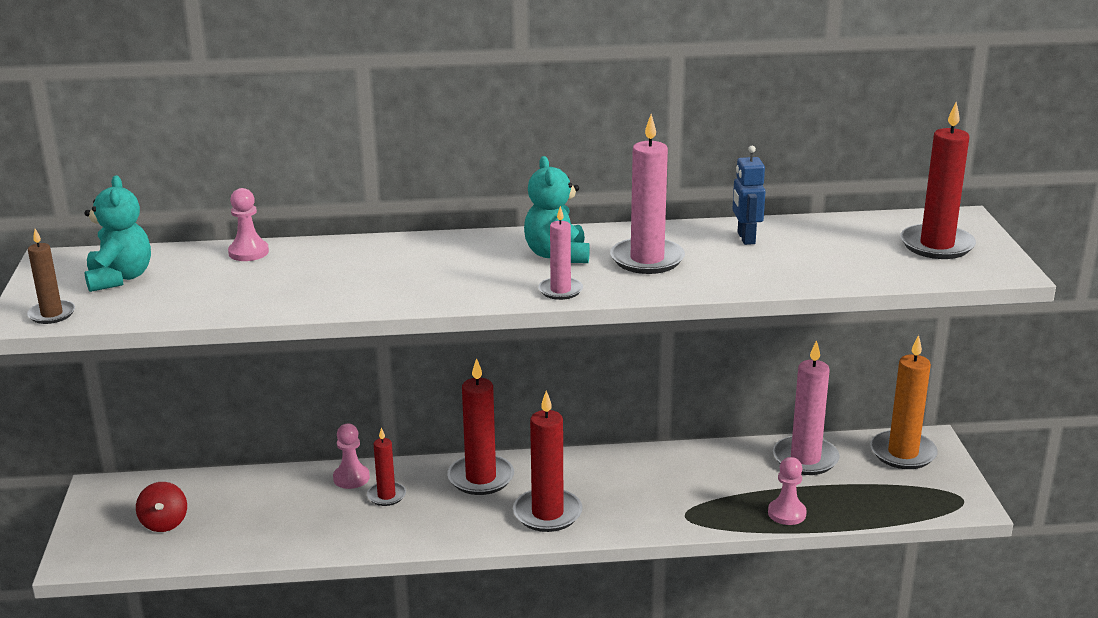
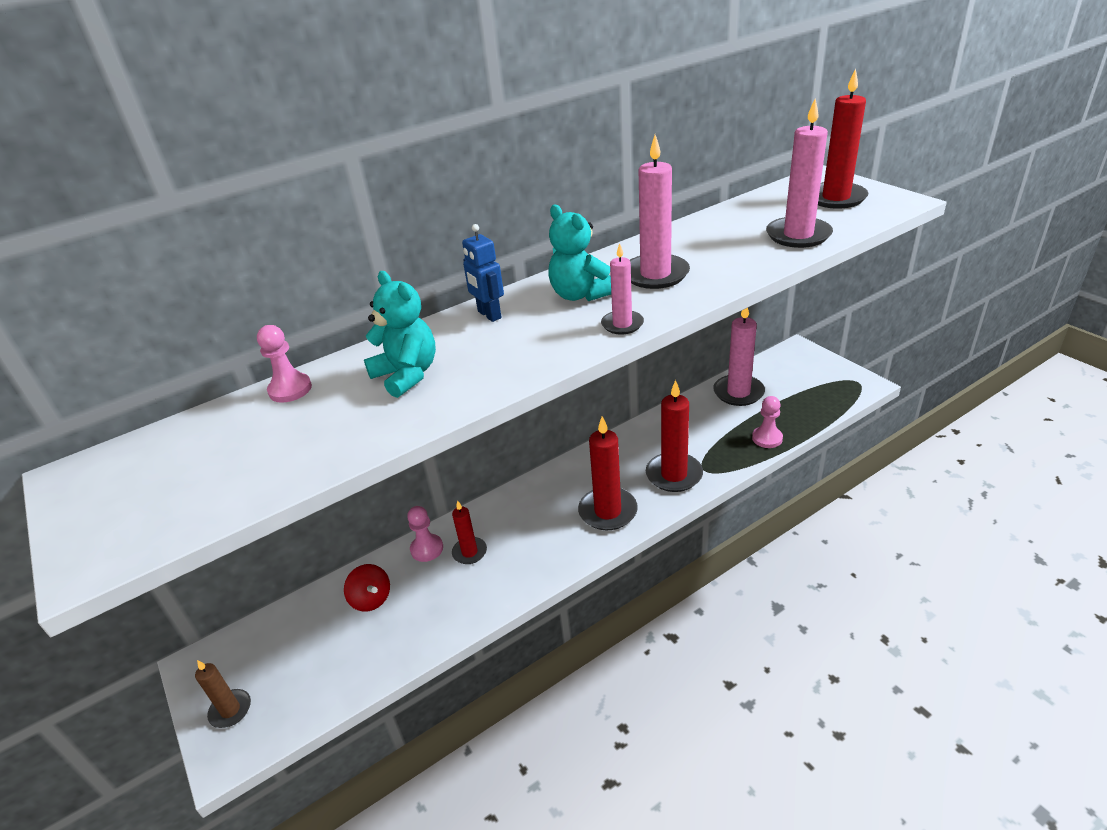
camera: 25 degrees left, 10 degrees up
(52, 314) = (120, 546): brown candle -> brown candle (230, 710)
(120, 278) = (169, 469): turquoise teddy bear -> turquoise teddy bear (407, 375)
(164, 523) = (289, 671): red spinning top -> red spinning top (371, 599)
(481, 478) = (531, 503): red candle -> red candle (674, 475)
(745, 238) = (704, 234): blue robot -> blue robot (489, 315)
(837, 268) = (798, 235): none -> pink candle
(903, 453) = (791, 364): orange candle -> none

